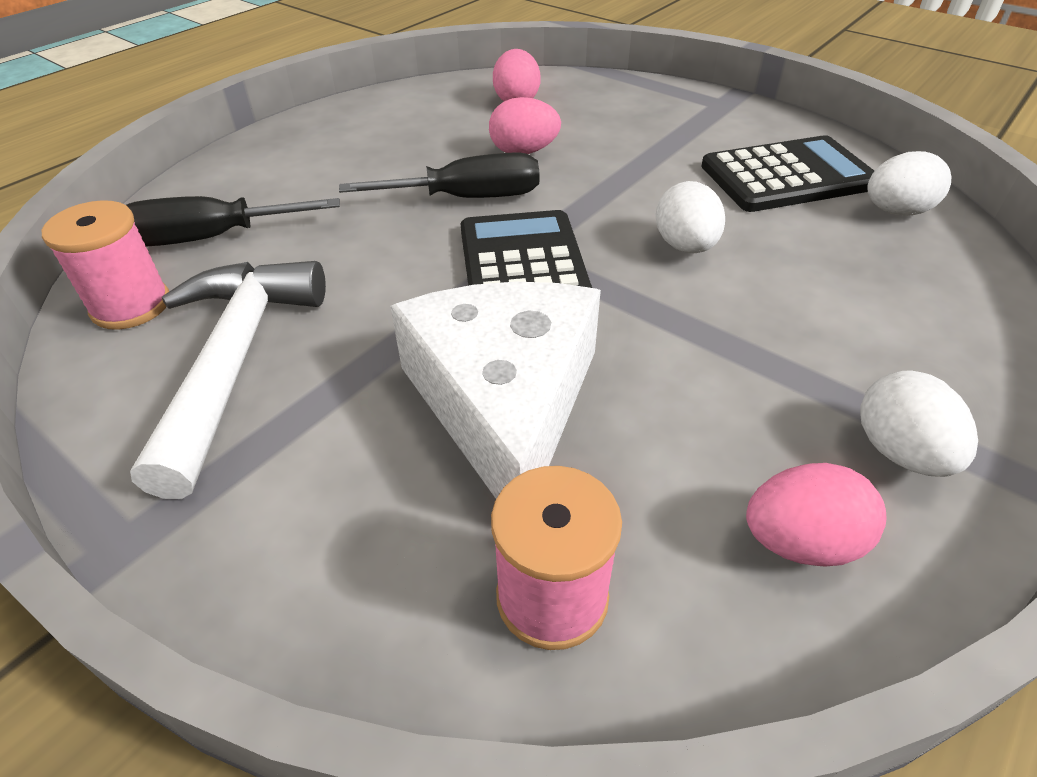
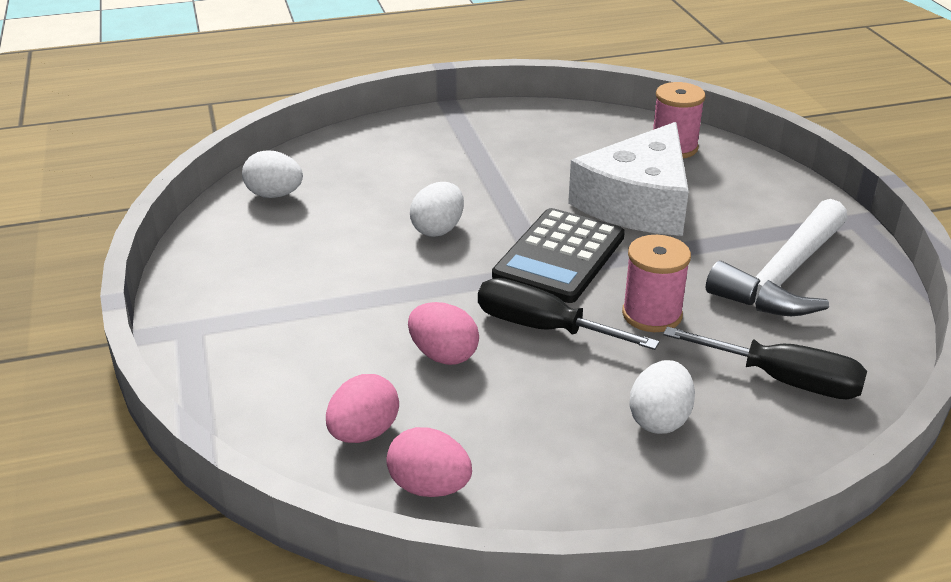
camera: 145 degrees left, 10 degrees down
(131, 305) = (856, 342): pink spool -> pink spool (652, 314)
(787, 176) = (285, 242): black calculator -> none
(800, 542) = (564, 127): pink egg -> pink egg (429, 487)
(899, 452) = (485, 129): white egg -> white egg (659, 419)

